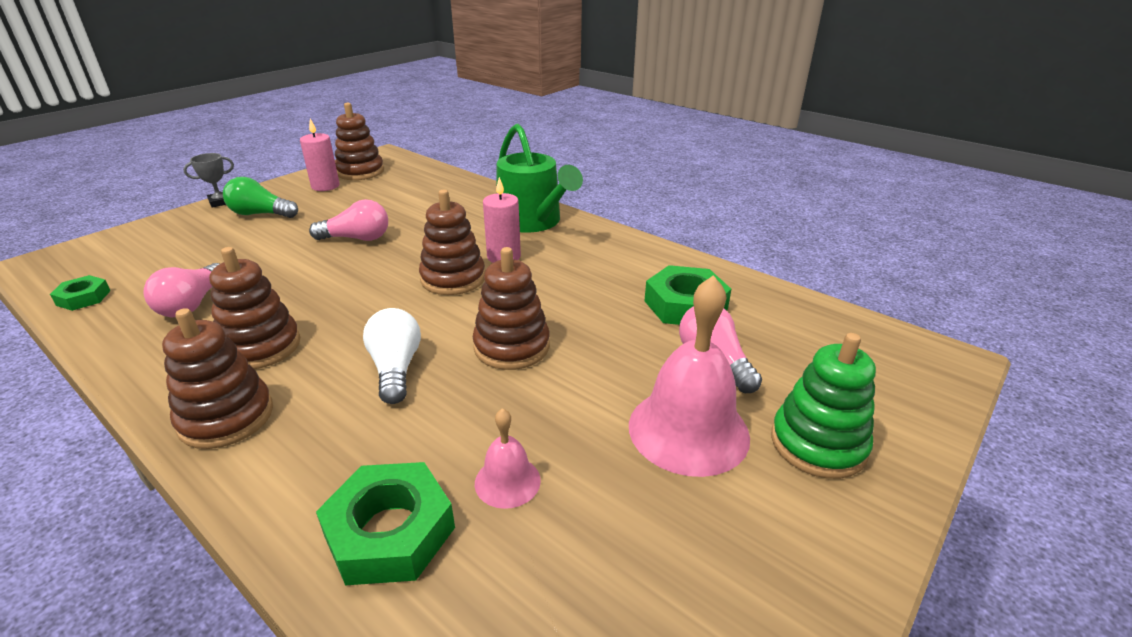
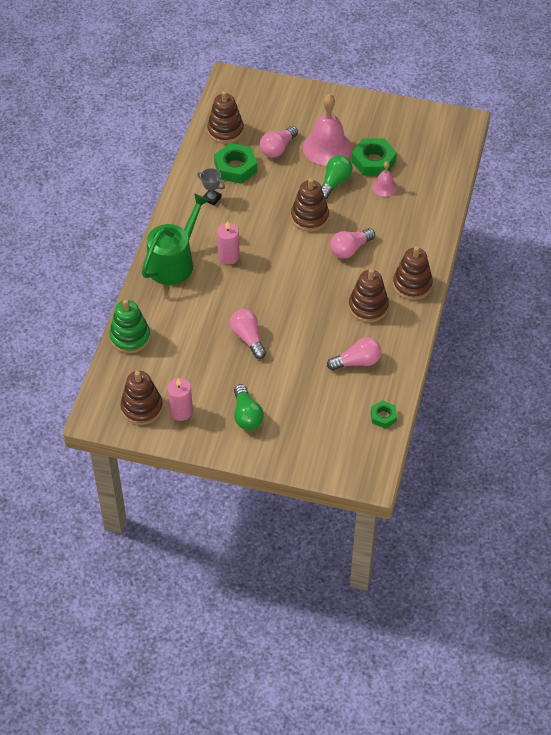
camera: 115 degrees left, 20 degrees up
(220, 202) = (243, 456): grey trophy -> grey trophy (212, 198)
(390, 531) = (423, 206): green nut -> green nut (373, 161)
(396, 368) = (350, 249): white light bulb -> pink light bulb
(453, 278) = (265, 267): brown stacking toy -> brown stacking toy (225, 131)
(575, 405) = (334, 183): none -> green light bulb
(818, 444) = (312, 112): green stacking toy -> green stacking toy (130, 337)

